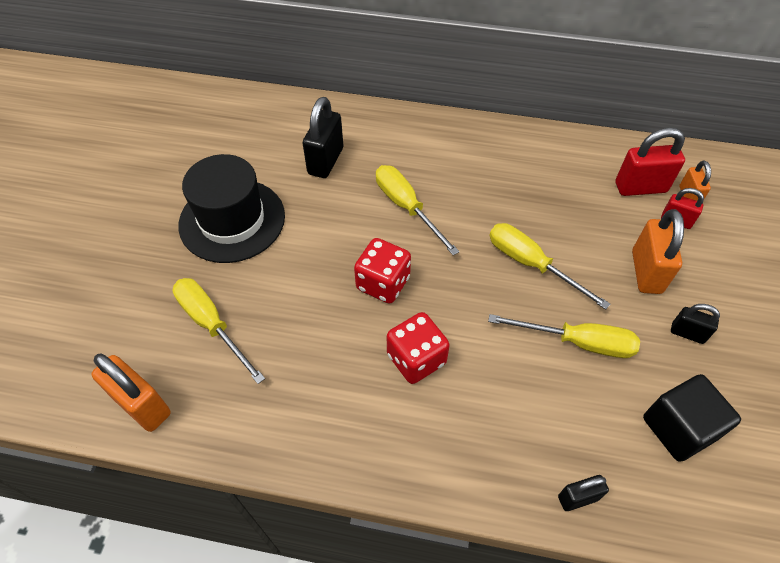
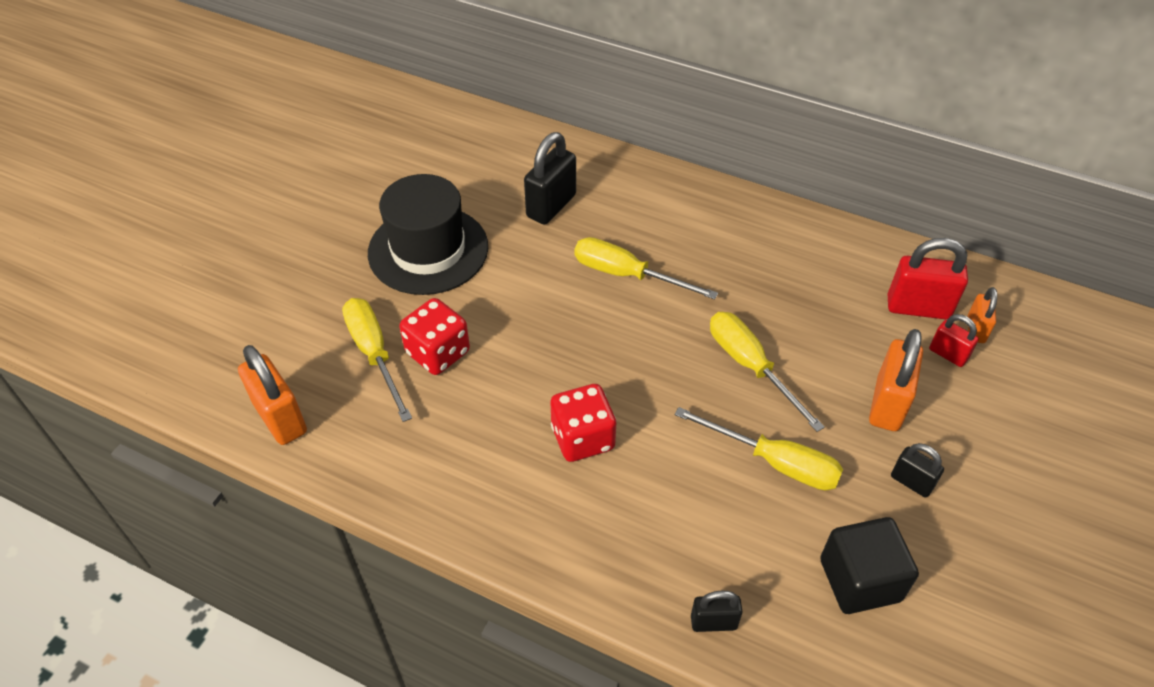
camera: 15 degrees right, 5 degrees down
(383, 283) = (572, 351): red dice -> red dice (438, 352)
(407, 207) = (627, 275): yellow screwdriver -> yellow screwdriver turned 45 degrees counterclockwise

